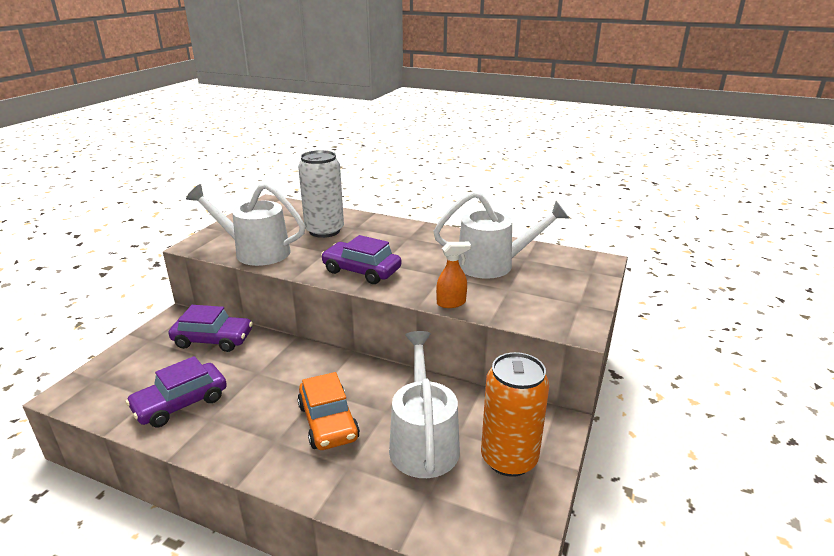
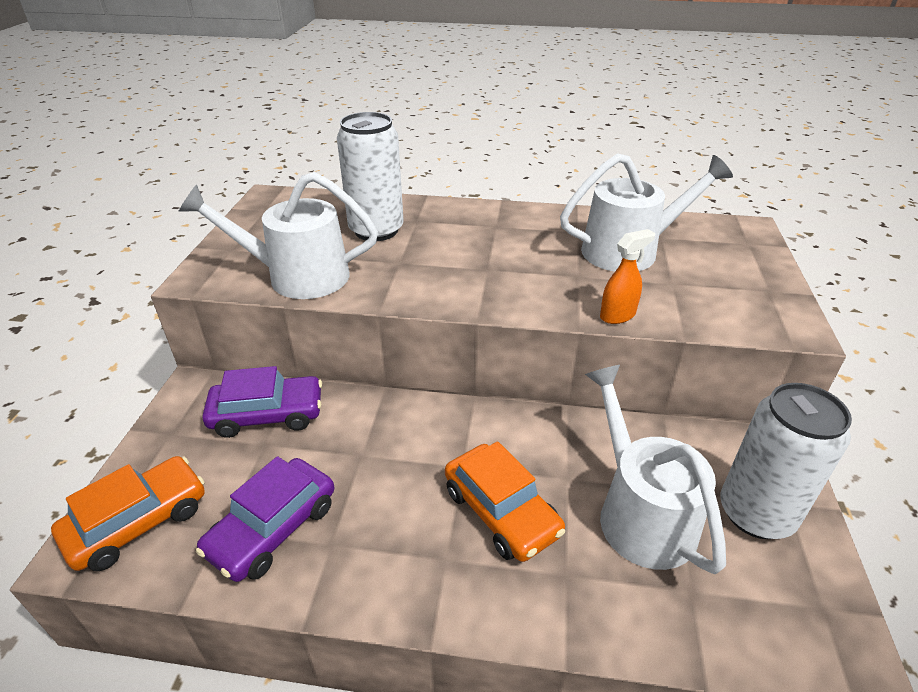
camera: 15 degrees left, 10 degrees up
(106, 384) = (138, 522): none -> orange car
(361, 271) = (467, 285): purple car -> none
(509, 459) = (756, 513): orange can -> white can

